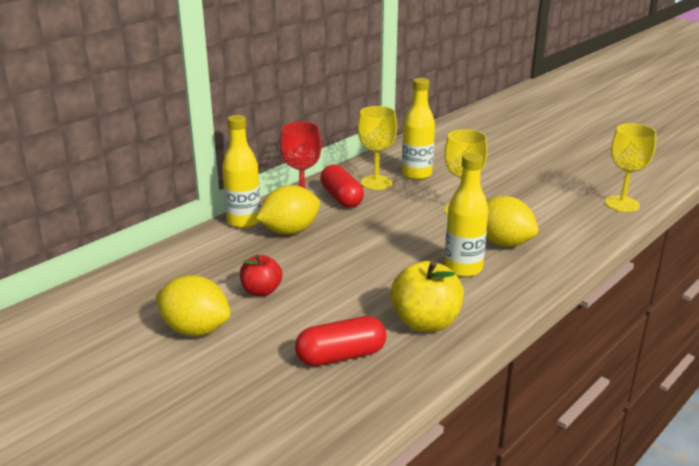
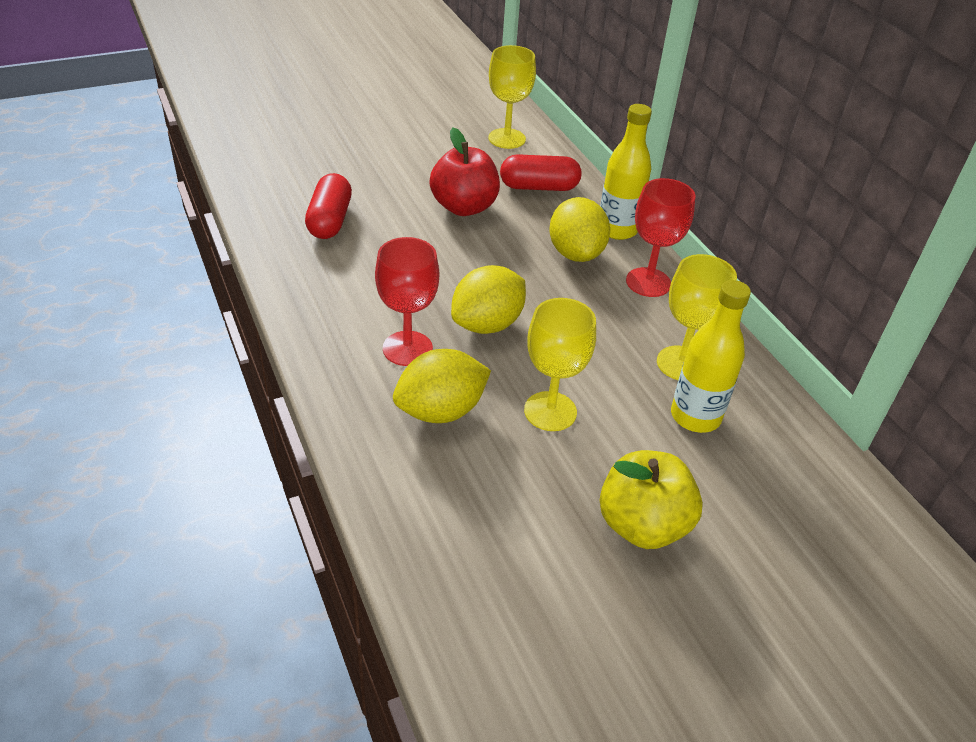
camera: 110 degrees right, 15 degrees up
(195, 330) = (429, 164): yellow lemon -> yellow lemon (487, 324)
(261, 291) = (464, 207): red apple -> red apple, size x1.60
(341, 198) = (645, 316): red capsule -> red capsule (539, 187)
(425, 322) = (334, 282): yellow apple -> yellow apple (642, 525)
(463, 268) = (407, 348): yellow bottle -> red goblet
(622, 204) = (468, 630): yellow goblet -> yellow goblet (507, 138)

